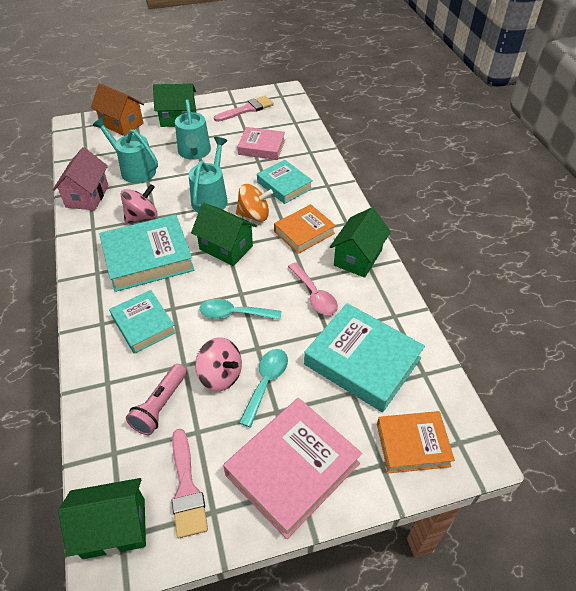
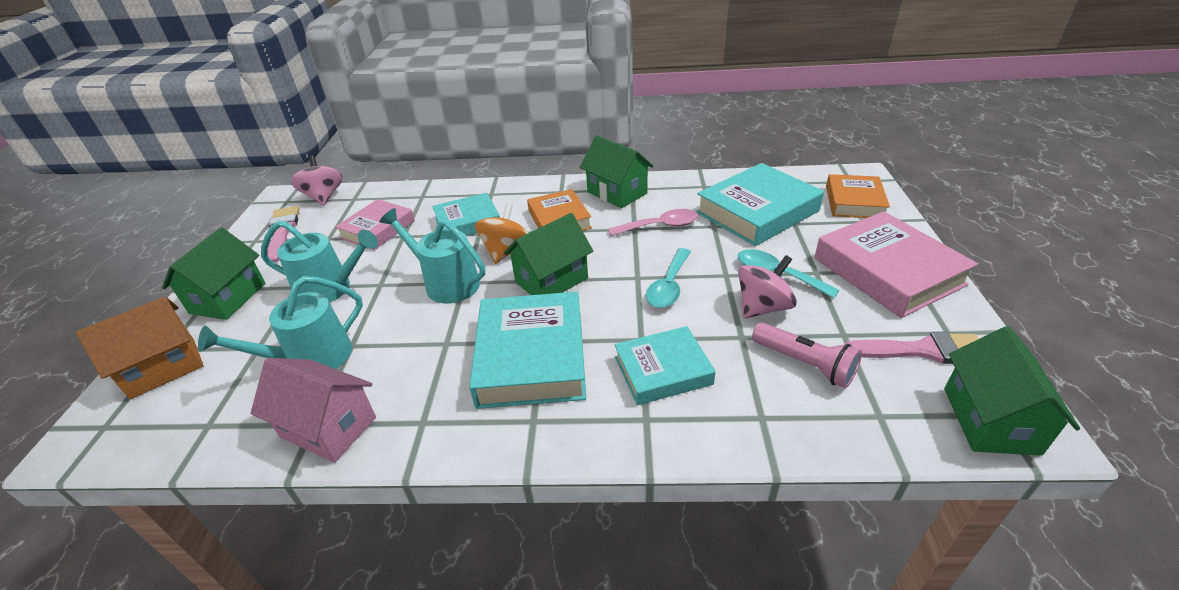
camera: 70 degrees left, 10 degrees down
(142, 216) = (435, 357): pink spinning top -> pink spinning top (324, 197)

